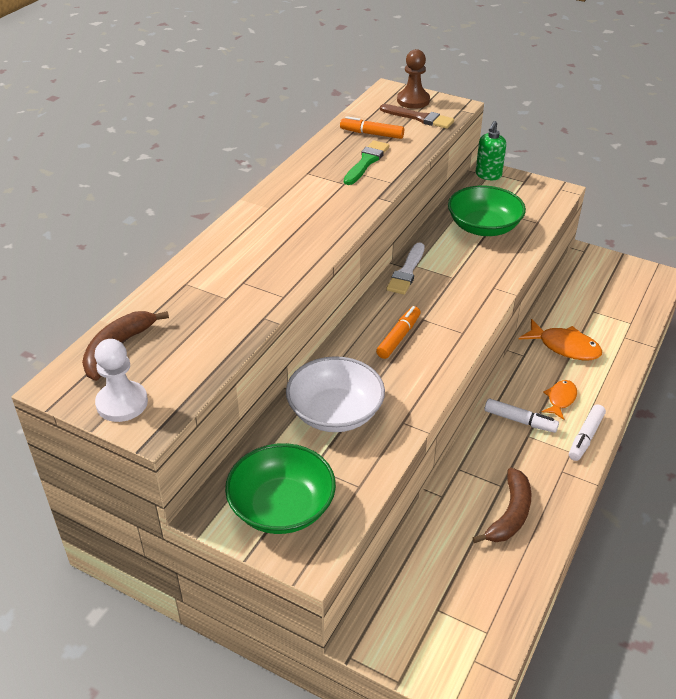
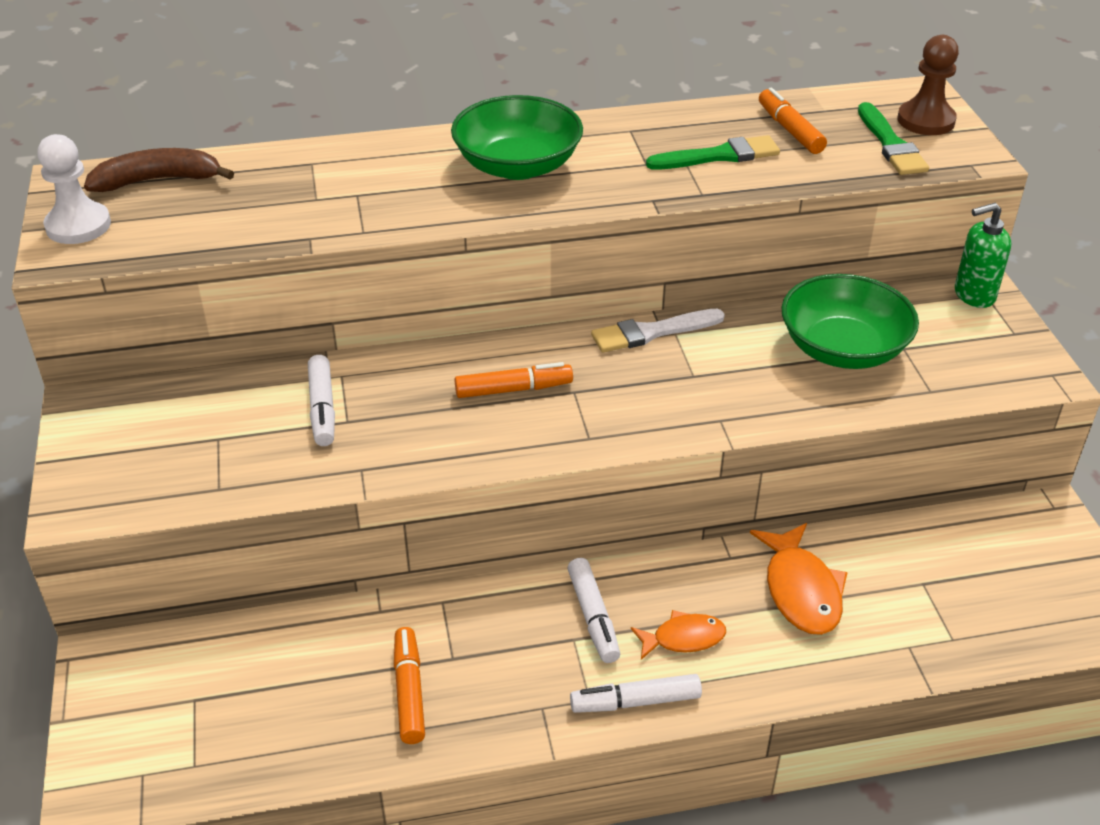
camera: 50 degrees right, 0 degrees up
(282, 507) = (135, 447): green bowl -> green bowl (517, 166)
(335, 412) = (322, 408): white bowl -> white marker
(419, 118) = (890, 144): brown brush -> green brush
(510, 514) = (409, 691): brown banana -> orange marker

